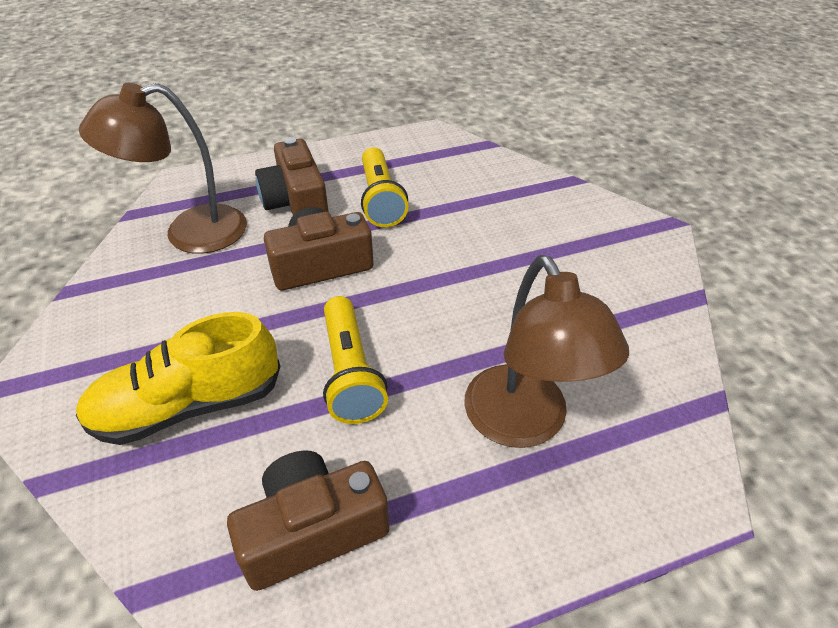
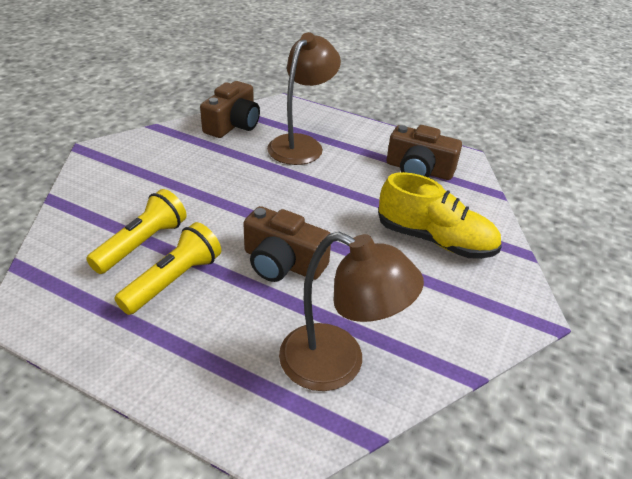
camera: 135 degrees left, 5 degrees down
(296, 202) = (227, 329): brown camera -> brown camera (233, 124)
(350, 372) = (342, 202): yellow flashlight -> yellow flashlight (142, 244)

